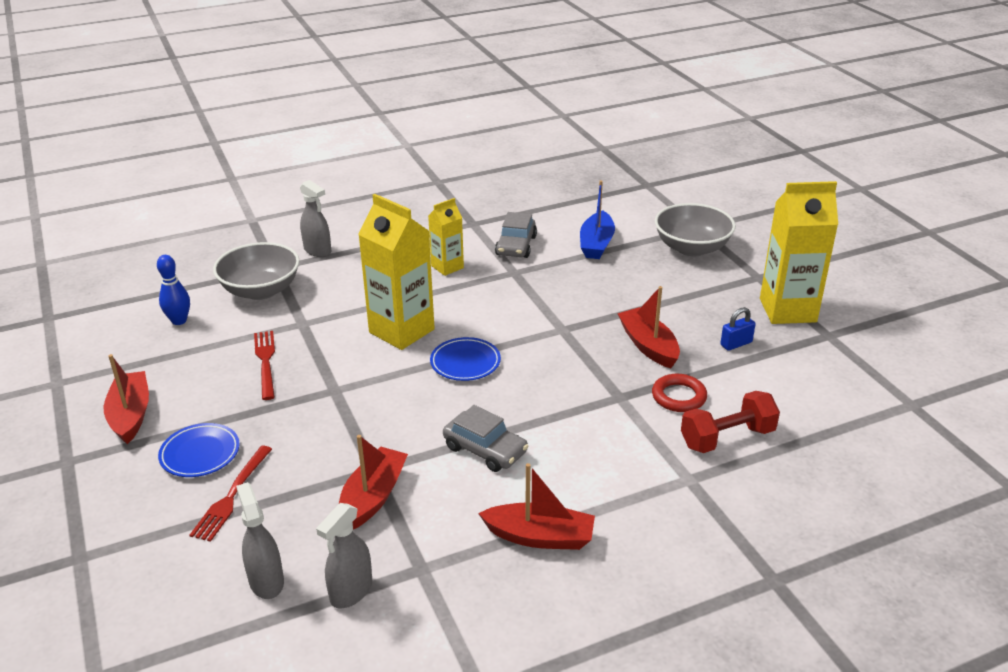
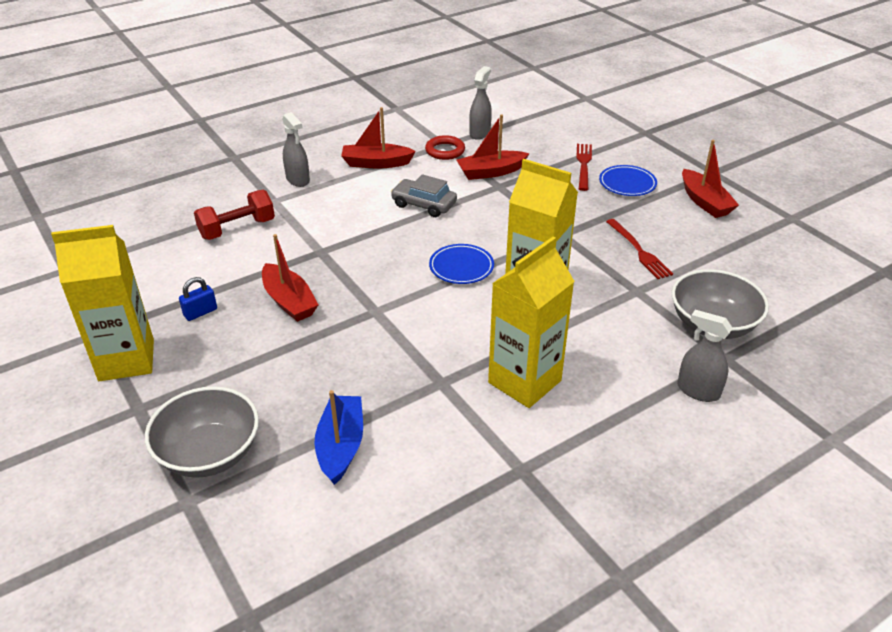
camera: 170 degrees right, 5 degrees up
(179, 321) = (757, 281): blue bowling pin -> none
(266, 581) = (530, 133): grey spray bottle -> grey spray bottle (298, 180)
(373, 497) = (491, 172): red boat -> red boat turned 60 degrees clockwise
(447, 267) = (524, 381): yellow carton -> yellow carton, size x1.80
(516, 246) = (449, 429): grey car -> none
(679, 397) = (269, 256): red ring -> red ring (445, 151)

